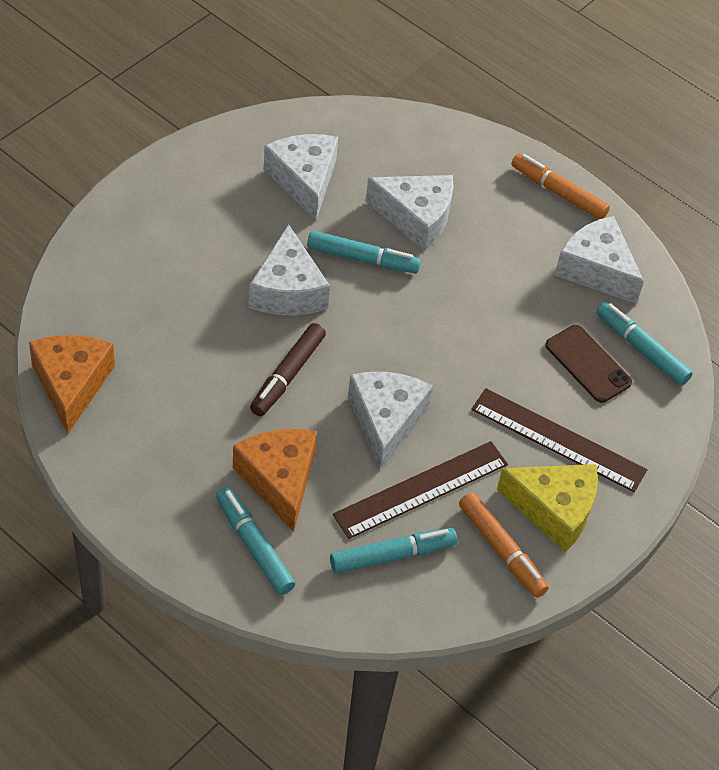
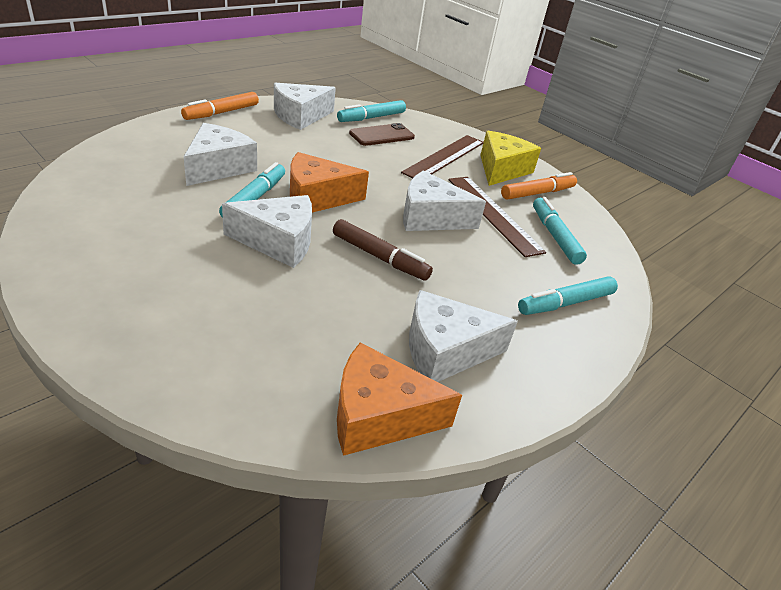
camera: 85 degrees left, 15 degrees down
(279, 480) = (495, 279): orange cheese -> orange cheese (317, 197)
(304, 180) = (140, 211): white cheese -> white cheese (445, 351)

